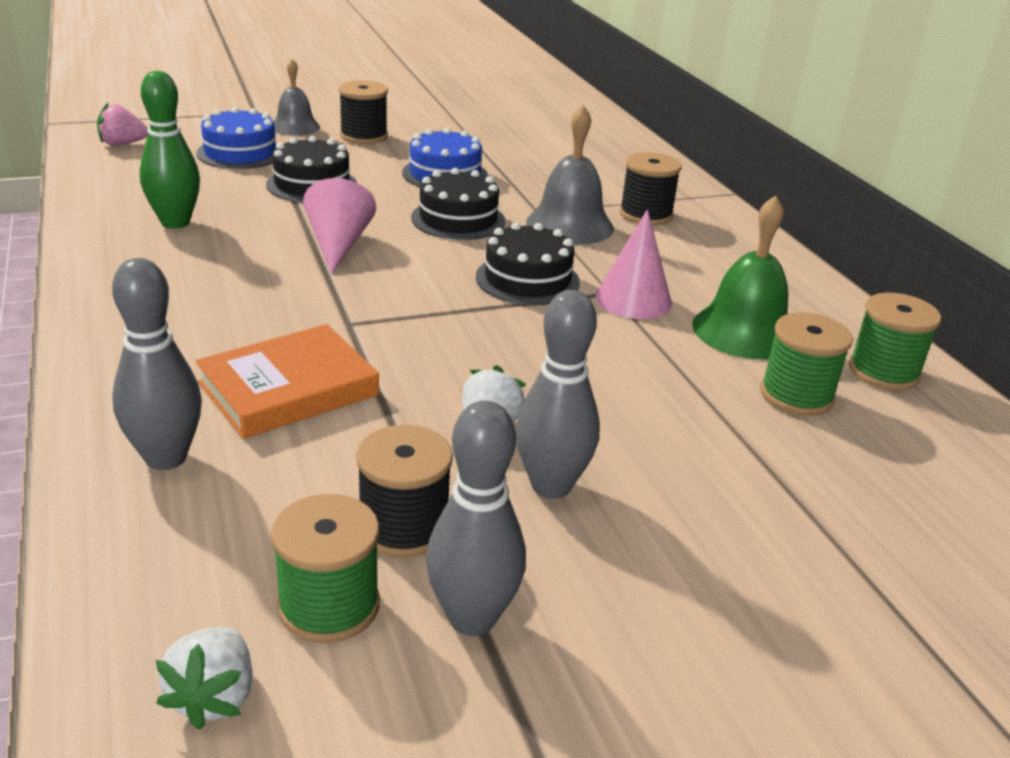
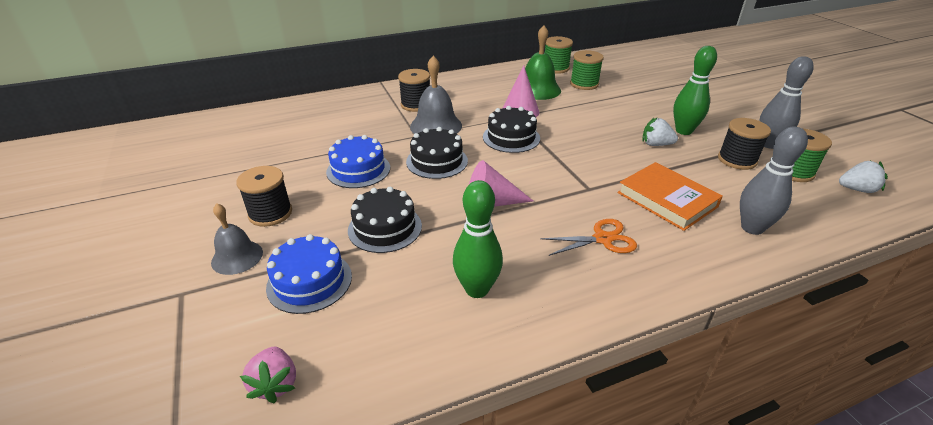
camera: 90 degrees left, 5 degrees up
(217, 310) = (602, 239): none -> orange scissors
(551, 486) = (683, 131): grey bowling pin -> green bowling pin

